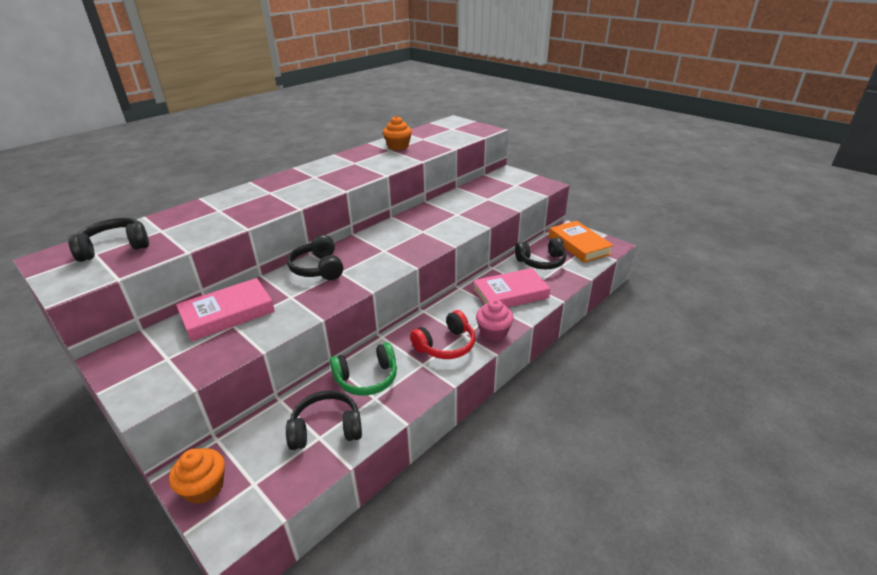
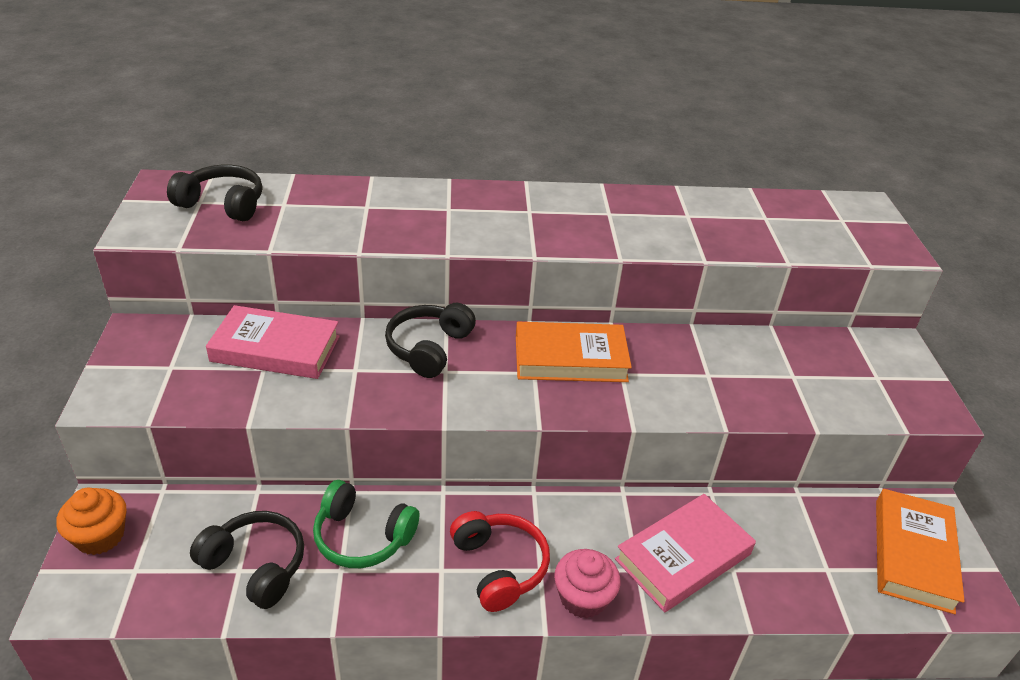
camera: 40 degrees right, 5 degrees up
(392, 237) = (570, 358): none -> orange book
(398, 146) = (707, 214): orange cupcake -> none
(446, 345) = (499, 566): red headphones -> red headphones turned 120 degrees counterclockwise
(510, 294) = (683, 557): pink book -> pink book turned 60 degrees counterclockwise
(541, 262) = (803, 539): black headphones -> none

